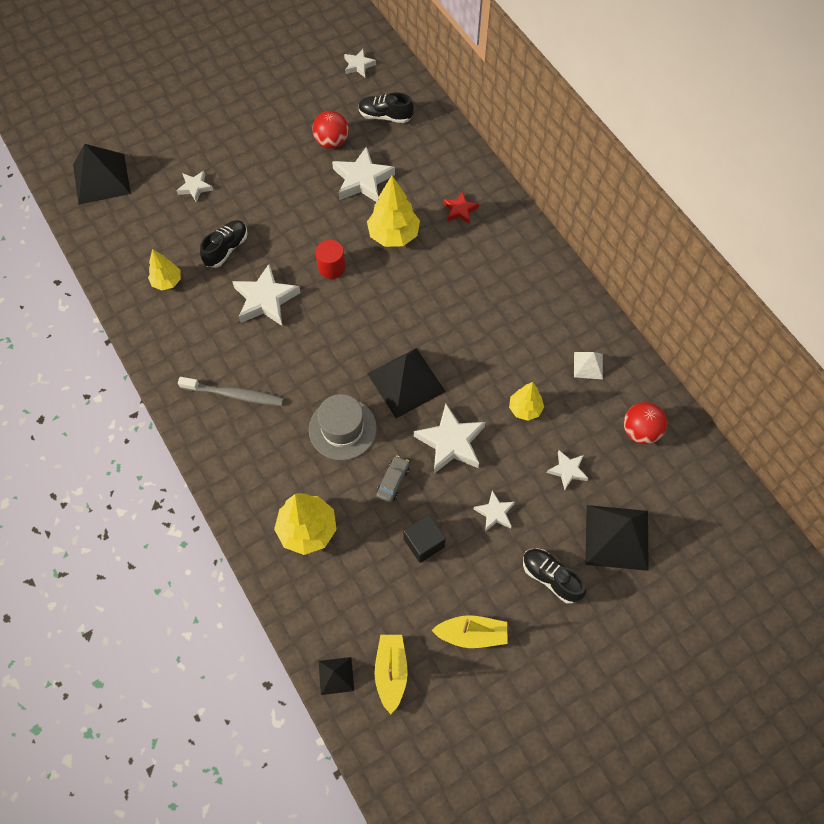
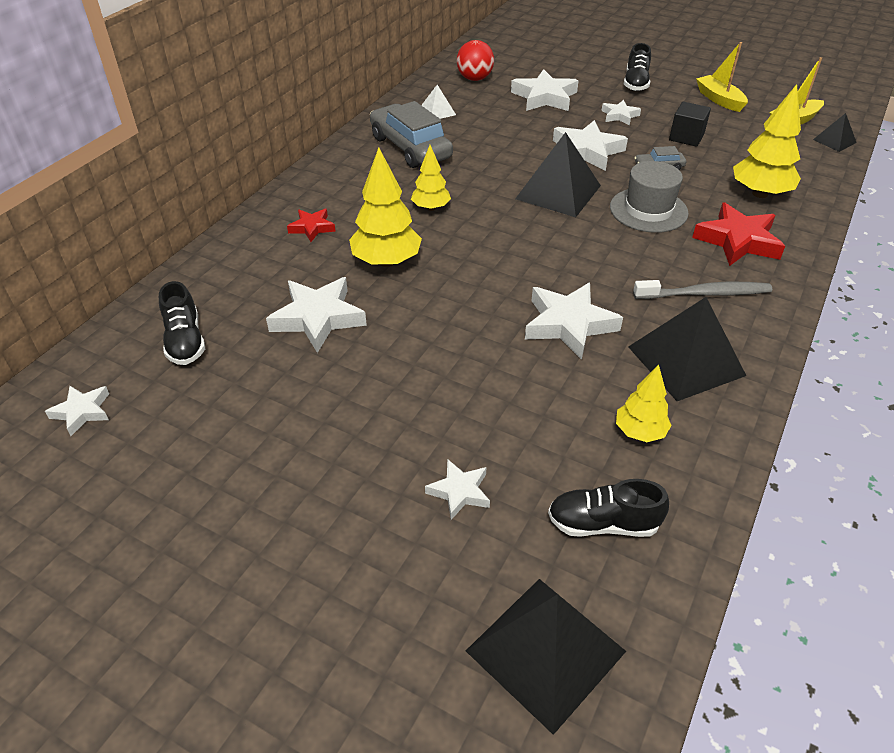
camera: 120 degrees left, 20 degrees down
(226, 249) = (533, 397): black shoe -> black shoe (603, 523)
(234, 395) = (705, 294): grey toothbrush -> grey toothbrush turned 105 degrees clockwise
(267, 461) = (738, 241): none -> red star
(331, 267) = (474, 290): red cylinder -> none
(332, 142) = (266, 375): red ball -> none
(525, 409) = (512, 127): yellow tree -> yellow tree (431, 208)
(535, 315) = (410, 148): none -> grey car
(567, 470) = (544, 97): white star -> white star, size x1.79
(616, 537) = (572, 69): black pyramid -> black pyramid (686, 361)

